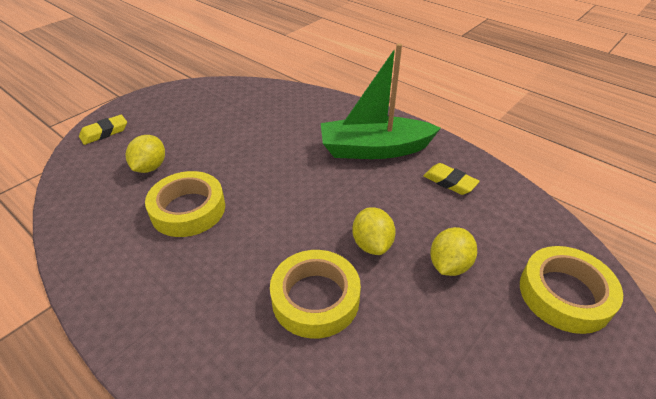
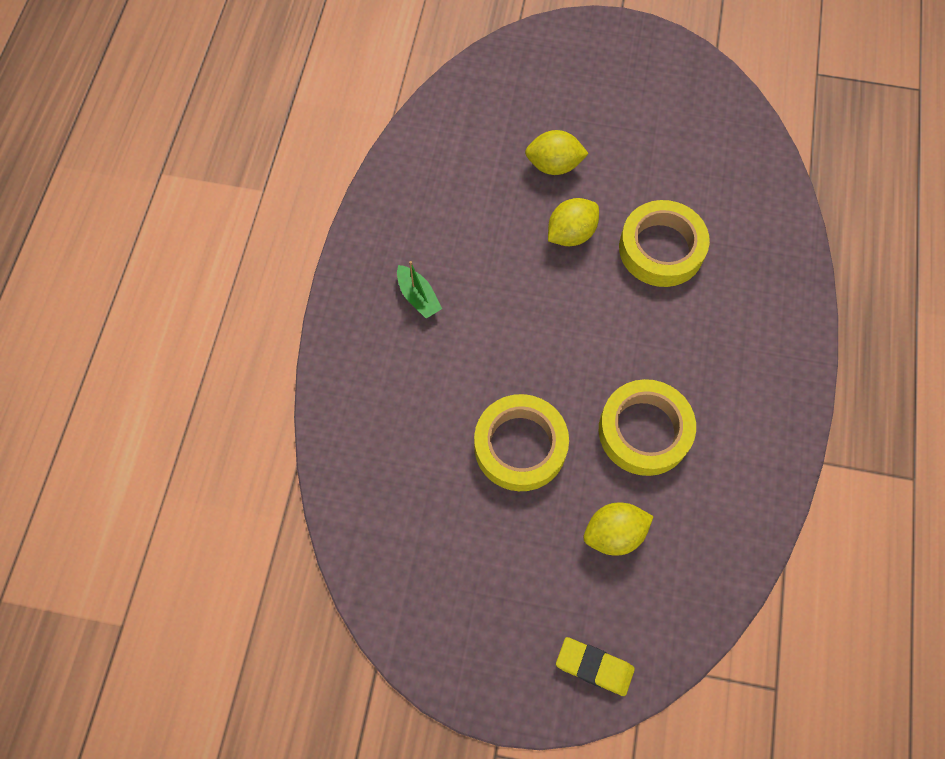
camera: 120 degrees left, 25 degrees up
(374, 149) = (418, 297): green boat -> green boat, size x0.41
(449, 182) = (433, 200): yellow eraser -> none
(564, 294) = (530, 80): yellow tape -> yellow tape (520, 446)

